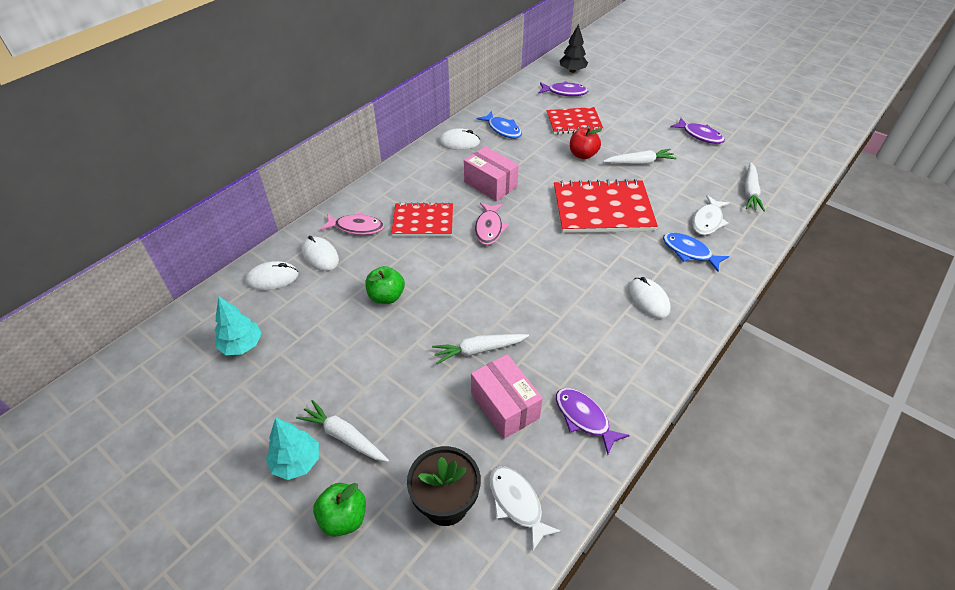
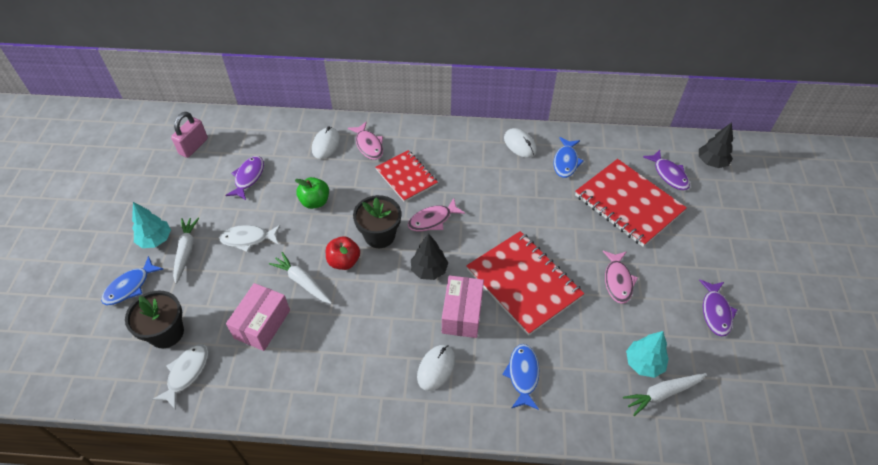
camera: 55 degrees right, 5 degrees up
(190, 366) = (193, 146): none -> pink padlock
(241, 345) = (223, 158): turquoise tree -> turquoise tree (644, 363)
(272, 278) = (288, 135): white mouse -> none
(343, 518) = (130, 286): green apple -> blue fish
(474, 270) = (379, 235): none -> black flower pot
(490, 184) = (486, 192): pink box -> pink box (462, 314)
(542, 256) = (429, 270): none -> black tree
(574, 122) = (628, 204): red notebook -> red notebook, size x1.60
(583, 155) = (586, 233): red apple -> red apple (344, 261)
(584, 418) = (281, 379): purple fish -> purple fish (248, 177)
(639, 163) = (617, 281): white carrot -> pink fish
(707, 221) = (581, 372): white fish -> white fish (248, 239)

